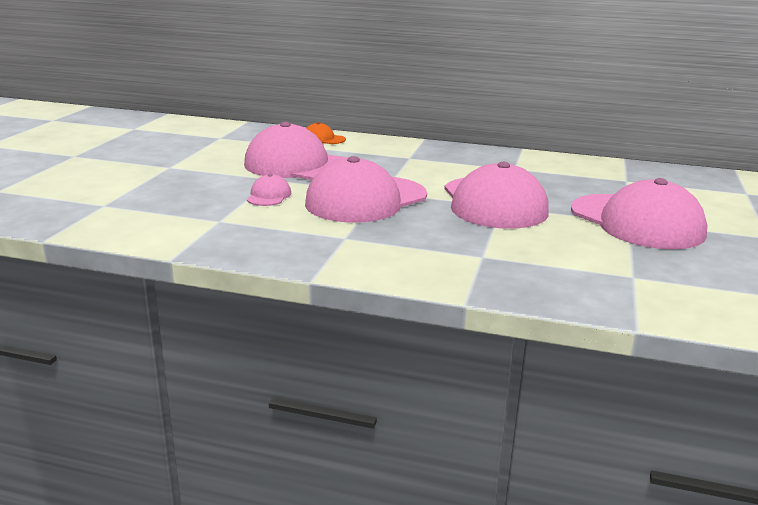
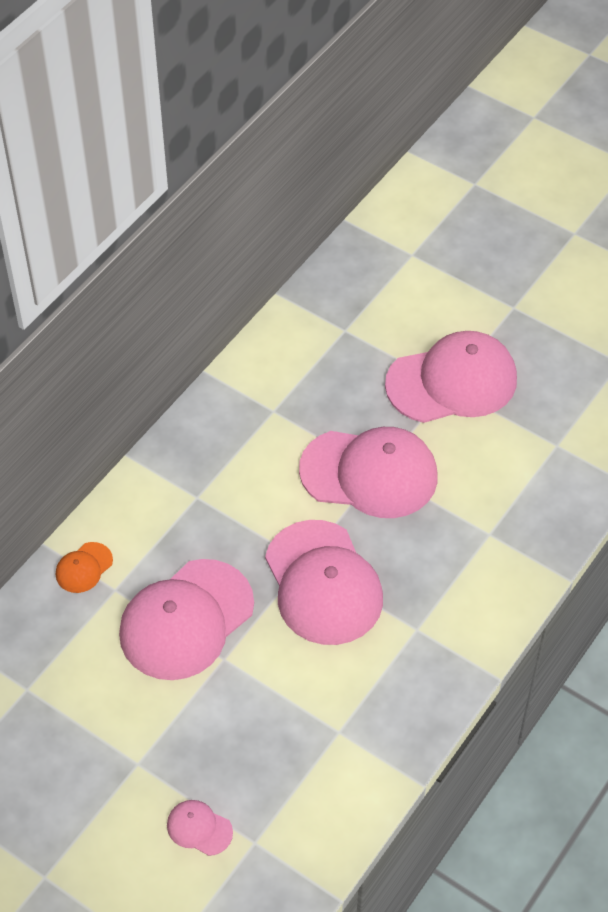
camera: 70 degrees left, 30 degrees up
(269, 196) = (280, 672): pink cap -> pink cap (199, 828)

